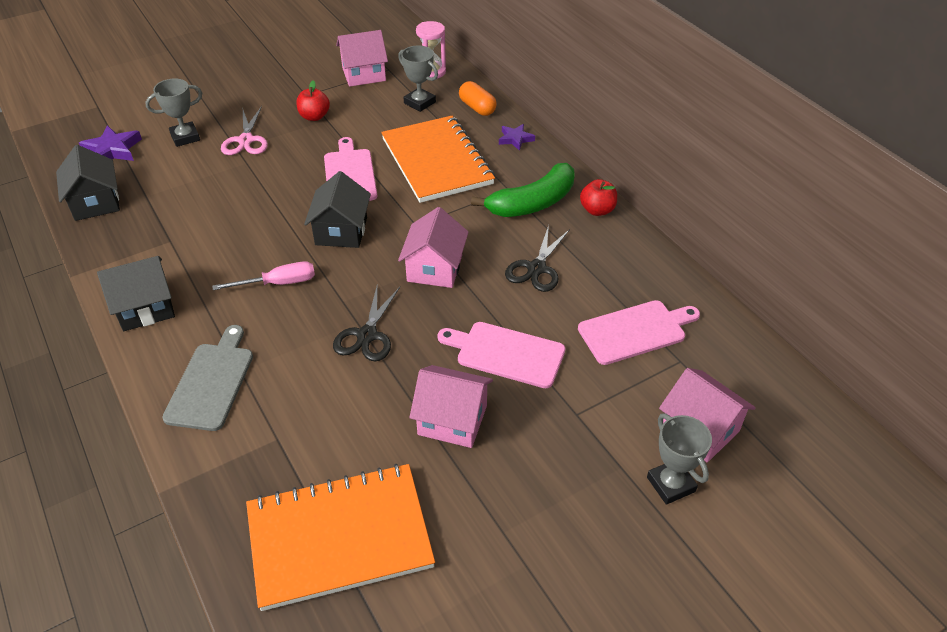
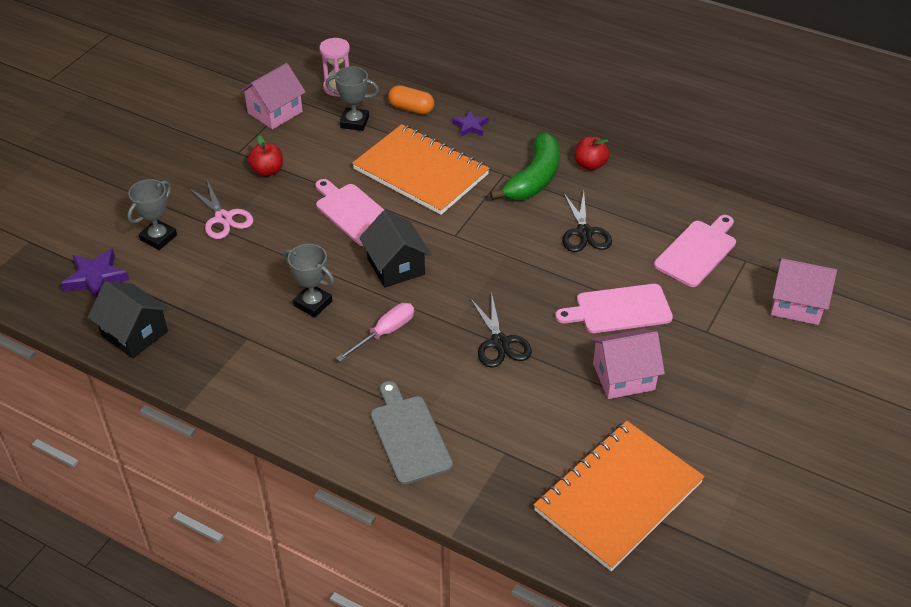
camera: 30 degrees left, 0 degrees up
(145, 308) = (287, 404): black house -> none
(434, 268) = (504, 266): pink house -> none
(671, 484) = (807, 351): grey trophy -> grey trophy (313, 303)

